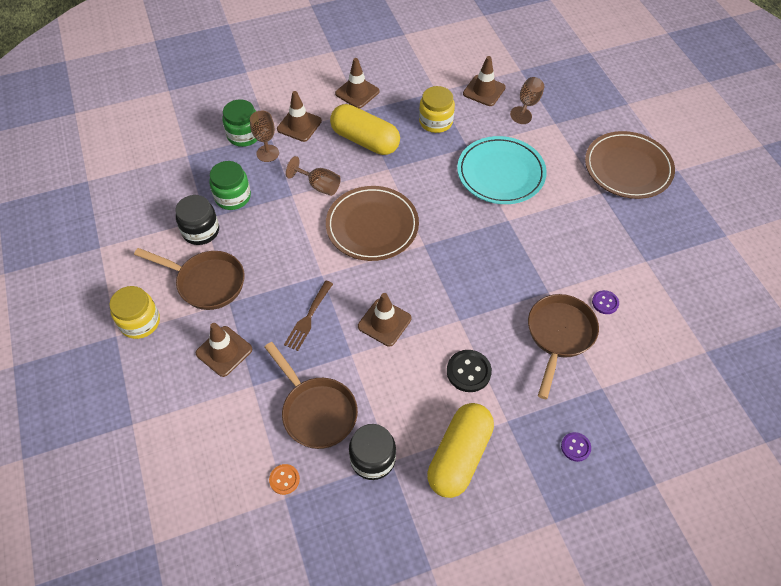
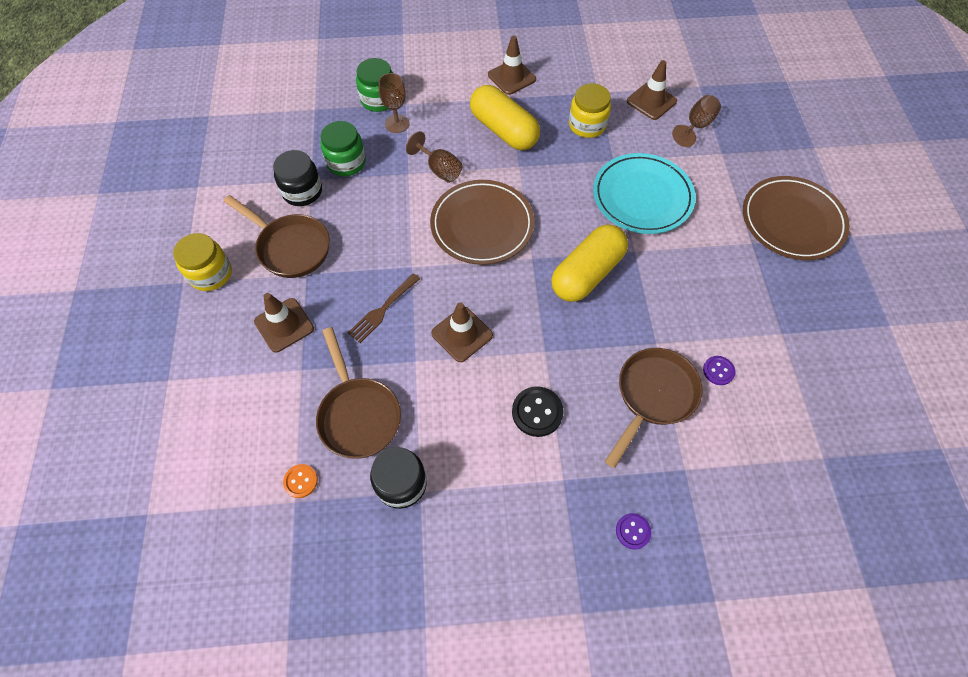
camera: 15 degrees right, 5 degrees up
(299, 125) = (439, 100): brown traffic cone -> none
(459, 456) = (497, 506): yellow capsule -> yellow capsule (587, 273)

